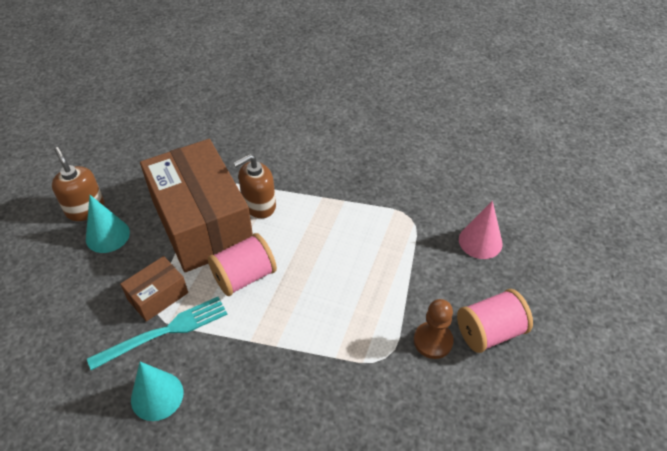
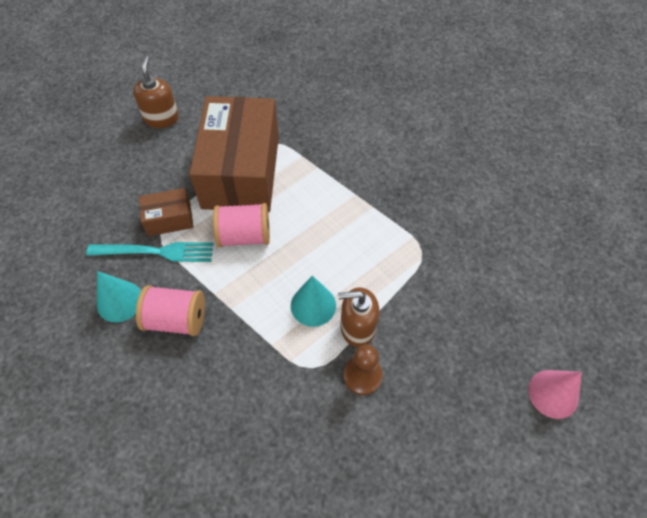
camera: 30 degrees right, 10 degrees up
(107, 235) = (164, 149): turquoise cone -> turquoise cone (313, 305)
(259, 205) = (296, 177): brown soap dispenser -> brown soap dispenser (357, 327)
(480, 241) = (472, 306): pink cone -> pink cone (553, 394)
(490, 332) = (419, 396): pink spool -> pink spool (176, 319)

